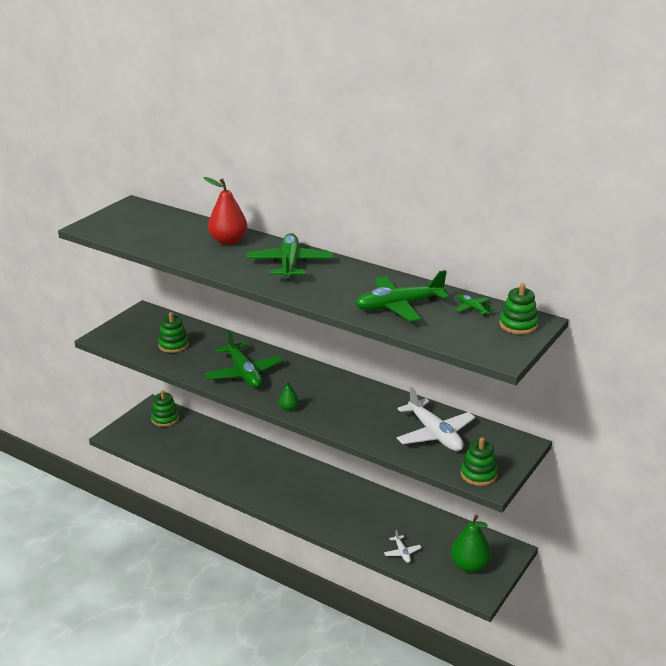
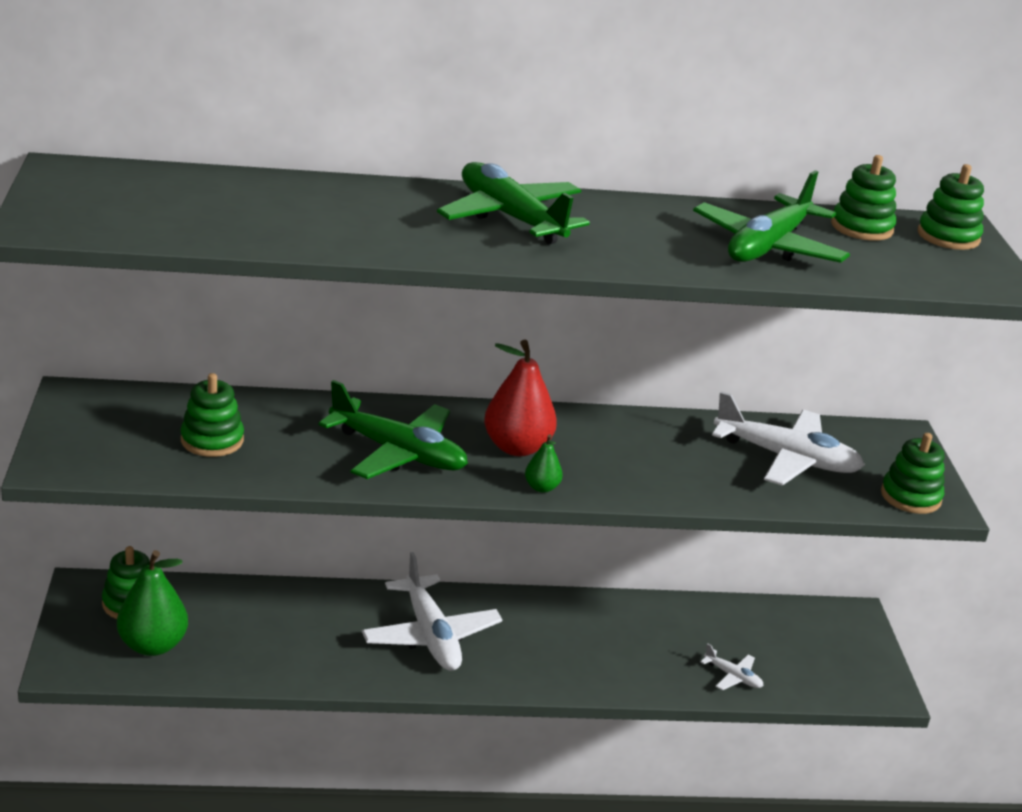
camera: 40 degrees left, 0 degrees up
(228, 241) = (350, 200): red pear -> red pear (517, 447)
(275, 478) = (430, 636): none -> white plane
(469, 566) = (833, 658): green pear -> green pear (153, 645)
(472, 309) = (862, 227): green plane -> green stacking toy

